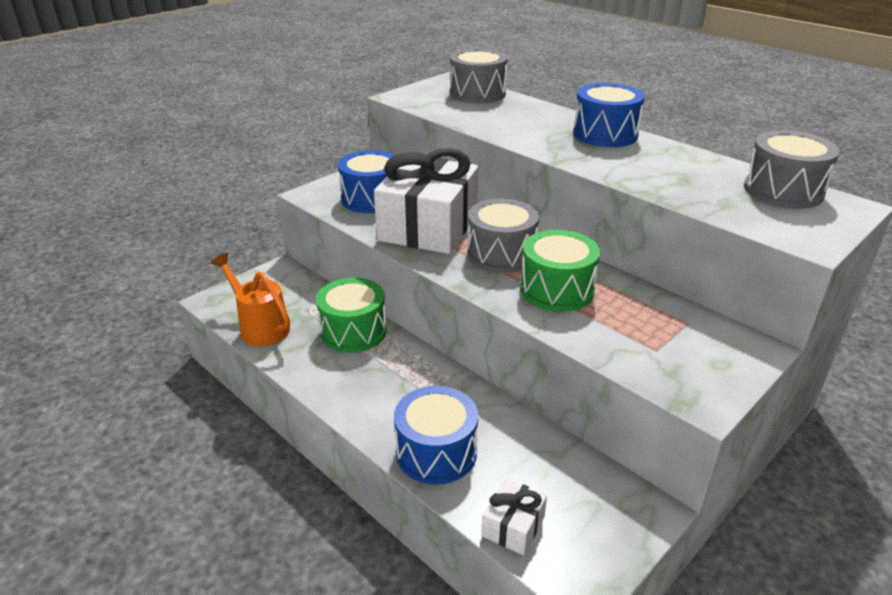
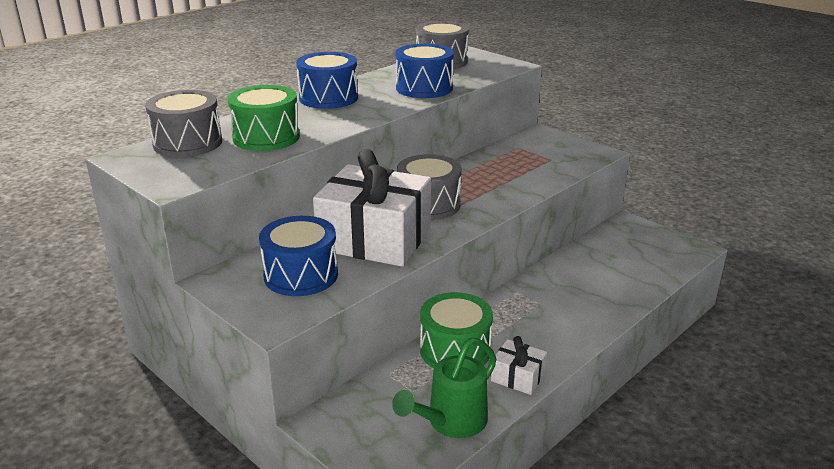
camera: 90 degrees left, 5 degrees down
(260, 327) = (451, 422): orange watering can -> green watering can
(436, 452) = (608, 298): blue drum -> blue drum (424, 88)
(513, 526) = (663, 268): white gift -> white gift (518, 377)
(556, 289) = (484, 185): green drum -> green drum (266, 137)

